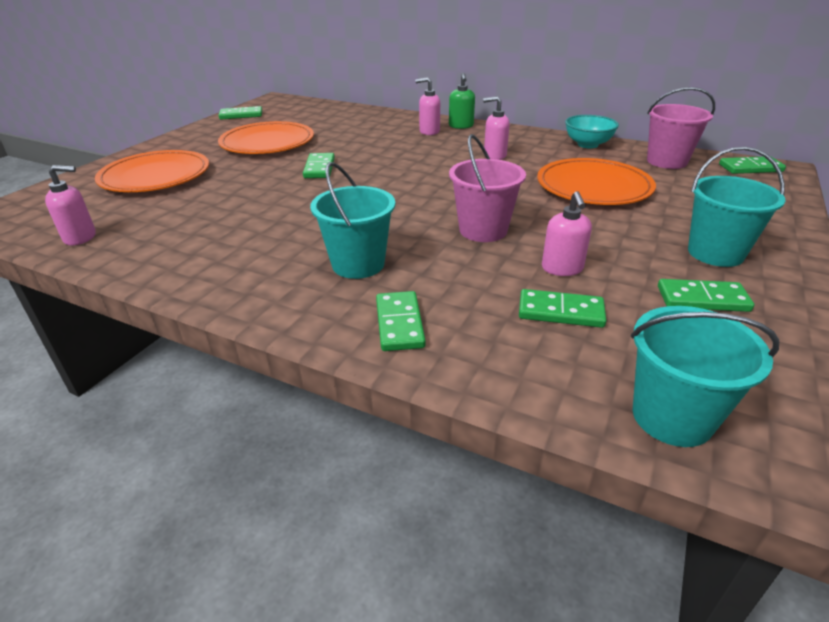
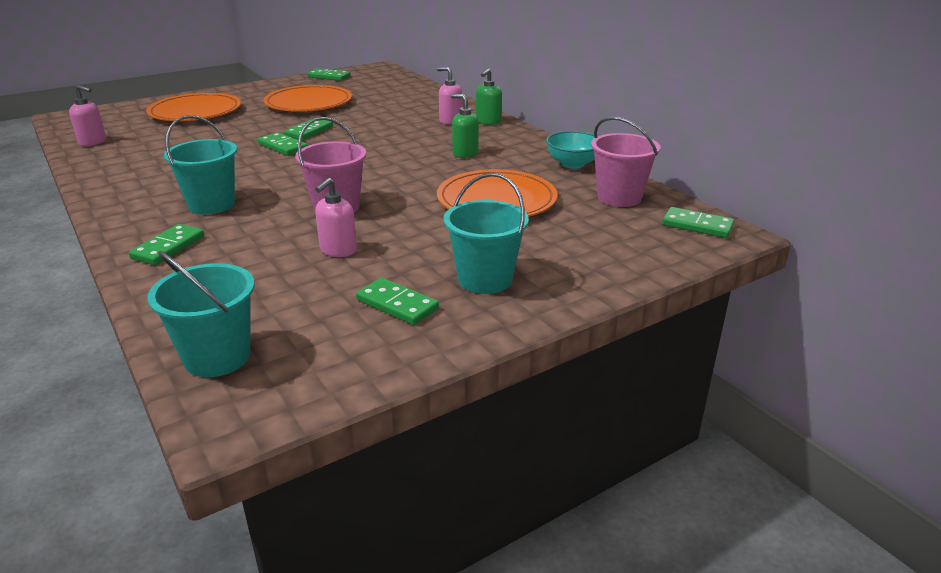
camera: 30 degrees right, 5 degrees down
(494, 155) = (465, 153): pink soap dispenser -> green soap dispenser
(560, 312) = (278, 276): green domino -> green domino (283, 147)

